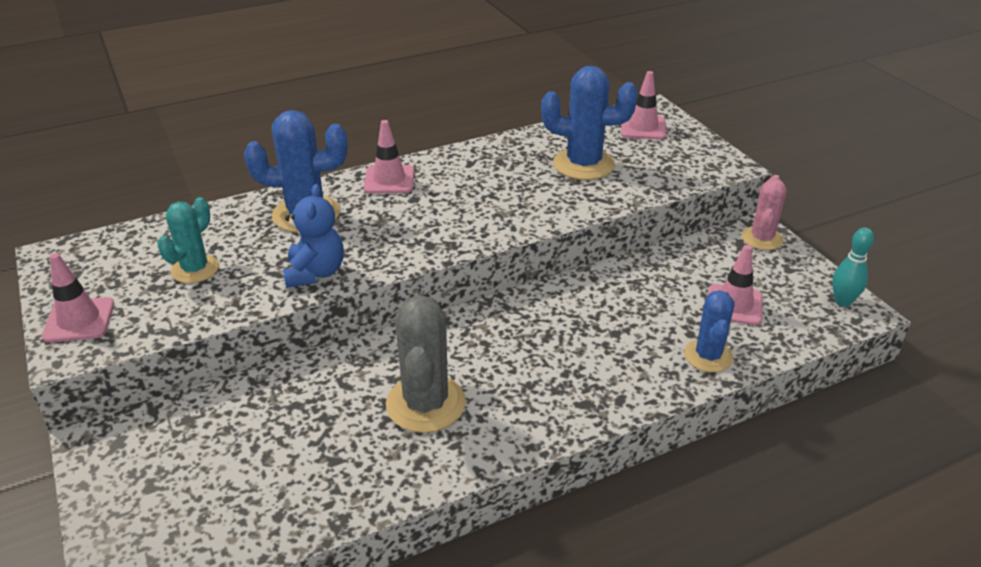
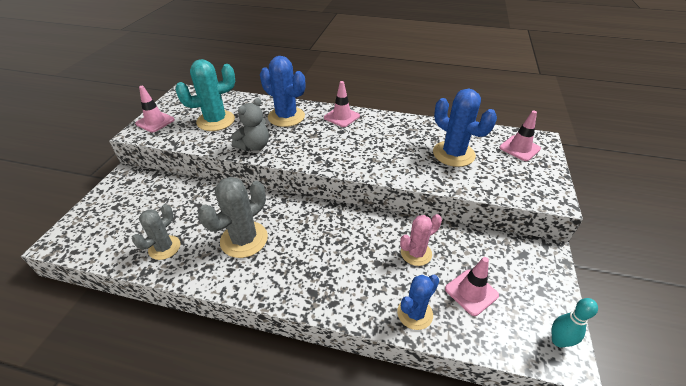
camera: 40 degrees right, 5 degrees up
(195, 269) = (216, 121): turquoise cactus -> turquoise cactus, size x1.56
(315, 273) = (254, 146): blue teddy bear -> grey teddy bear
(323, 481) = (164, 247): none -> grey cactus
(762, 238) = (543, 260): pink cactus -> pink cactus (416, 253)

